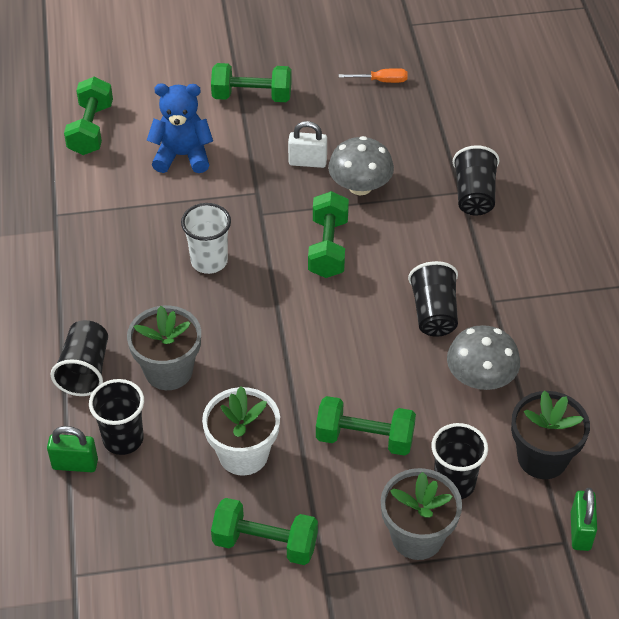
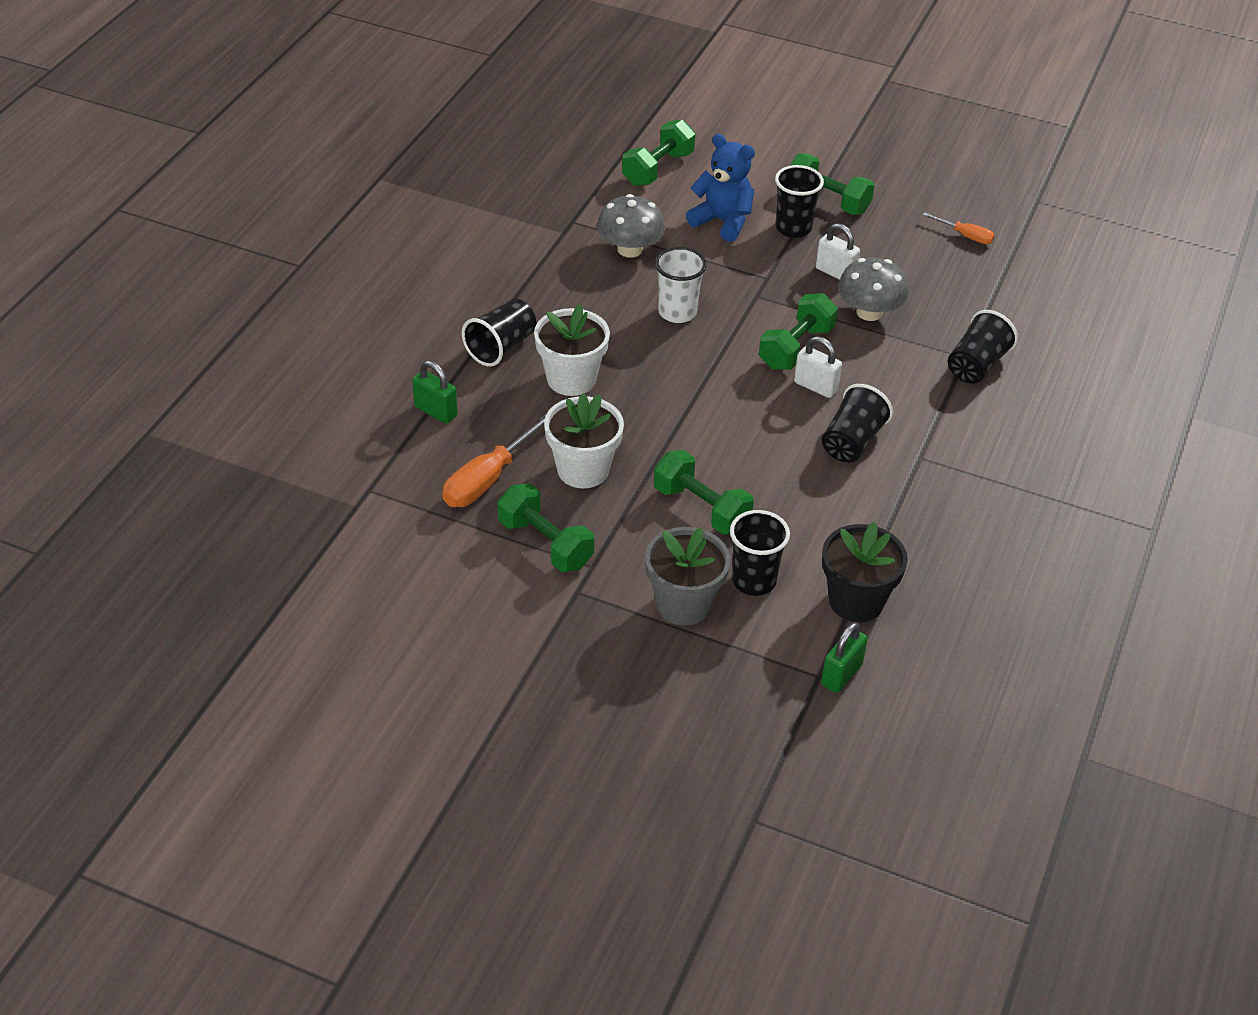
camera: 30 degrees right, 5 degrees down
(123, 439) = (490, 412): black cup -> black cup (793, 228)
(168, 371) = (571, 379): grey flower pot -> white flower pot
(170, 507) = (488, 479): none -> orange screwdriver
(369, 276) = (815, 386): none -> white padlock
(480, 378) = (852, 512): grey mushroom -> grey mushroom (630, 249)

